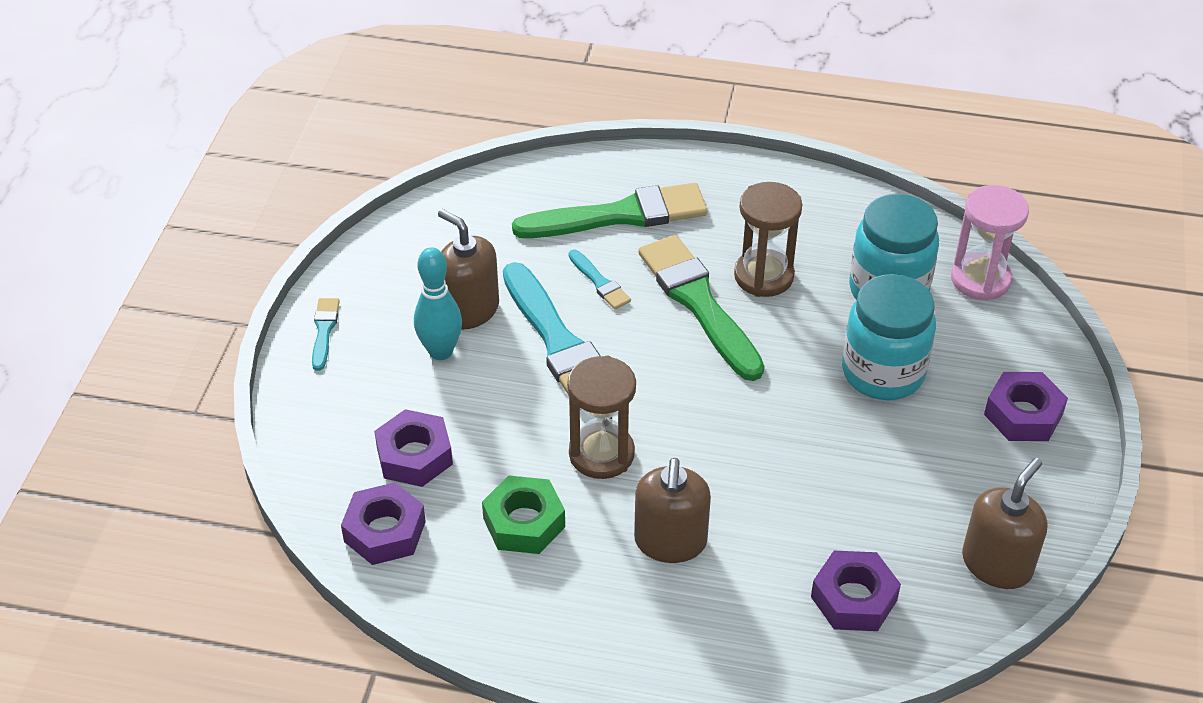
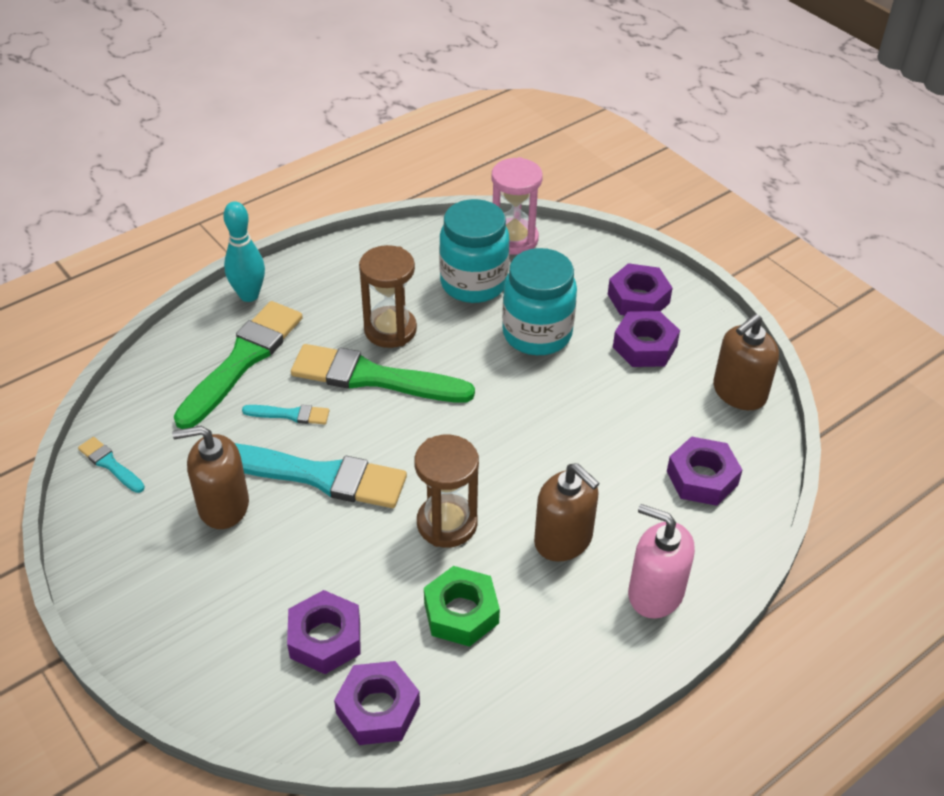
camera: 50 degrees left, 0 degrees up
(324, 331) = (129, 612): turquoise brush -> turquoise brush (110, 464)
(440, 351) = (242, 551): turquoise bowling pin -> turquoise bowling pin (249, 295)
(683, 642) = (655, 593): none -> pink soap dispenser
(966, 457) = (644, 346): none -> purple nut
(997, 564) = (739, 392): brown soap dispenser -> brown soap dispenser turned 120 degrees counterclockwise

